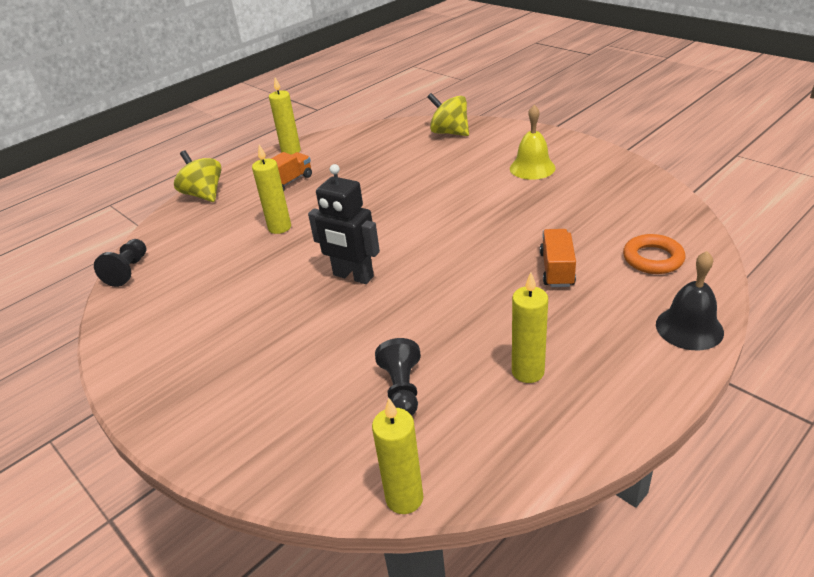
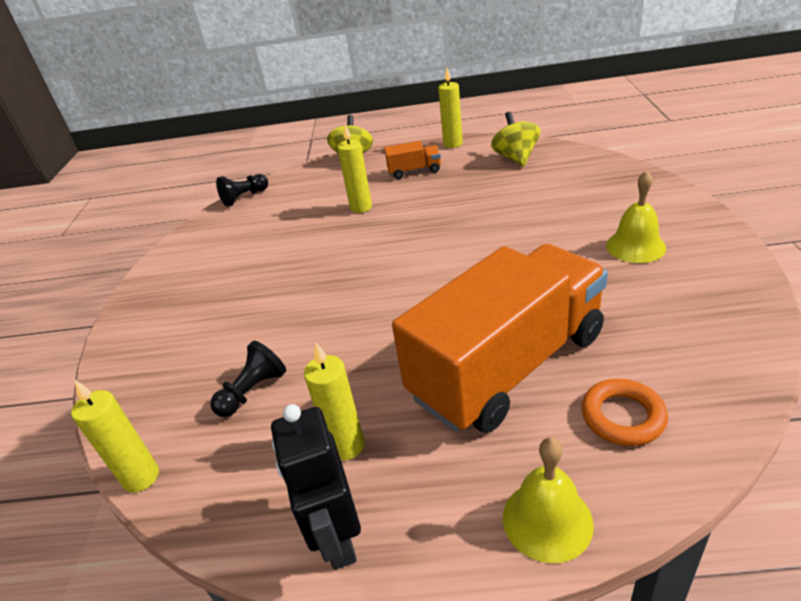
camera: 45 degrees right, 0 degrees up
(353, 276) = (350, 275): black robot -> black robot (337, 538)
(449, 132) = (604, 175): yellow spinning top -> yellow spinning top (516, 158)
(557, 269) = (508, 366): orange truck -> orange truck, size x2.49
(689, 328) = (547, 520): black bell -> yellow bell

